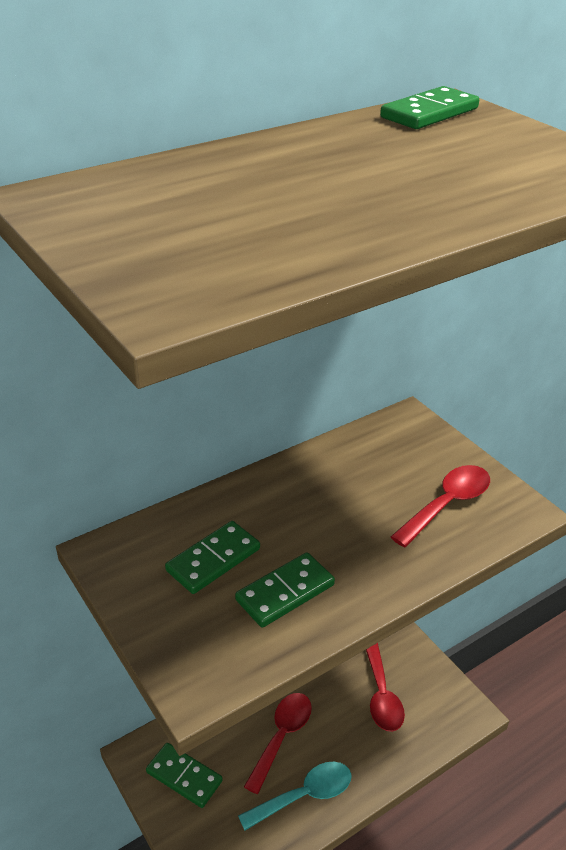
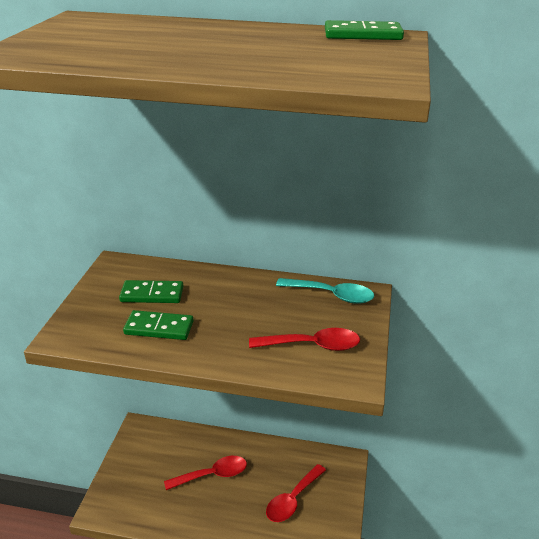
camera: 45 degrees right, 5 degrees down
(184, 776) = (145, 454): green domino -> none
(304, 795) = (187, 511): turquoise spoon -> turquoise spoon (331, 295)

